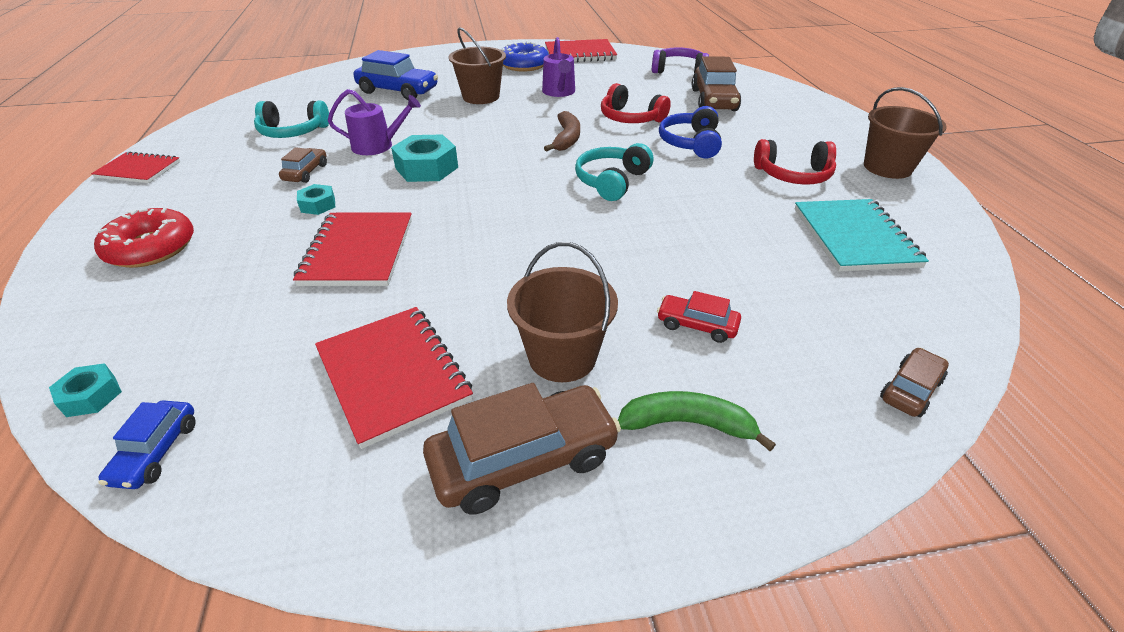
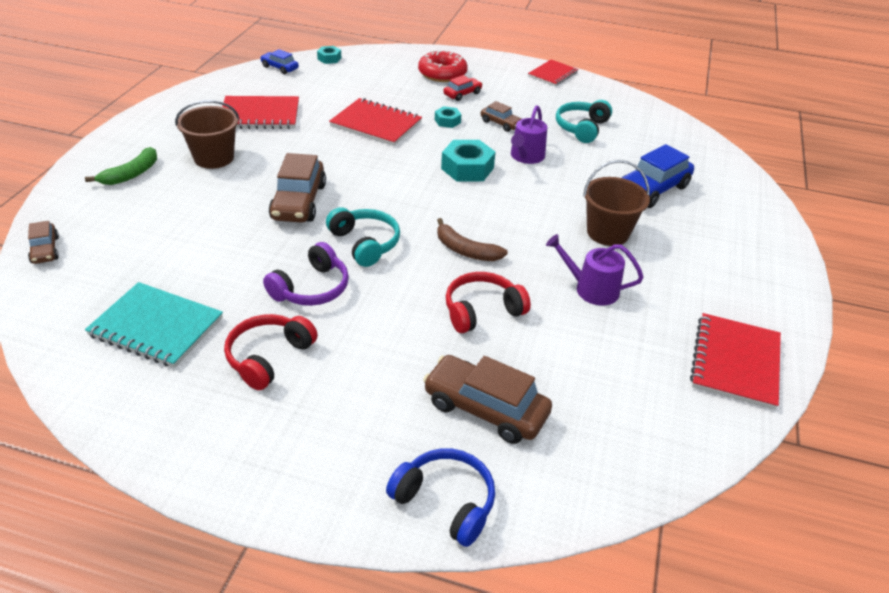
camera: 115 degrees right, 0 degrees up
(523, 459) = (173, 131): brown car -> brown car (299, 202)
(524, 65) = (703, 294): blue donut -> none
(679, 70) = (615, 435): purple headphones -> purple headphones (311, 288)
(691, 143) = (390, 324): blue headphones -> blue headphones (445, 501)
(696, 325) = (178, 206): red car -> red car (462, 94)
(887, 167) = (207, 445): brown bucket -> none

